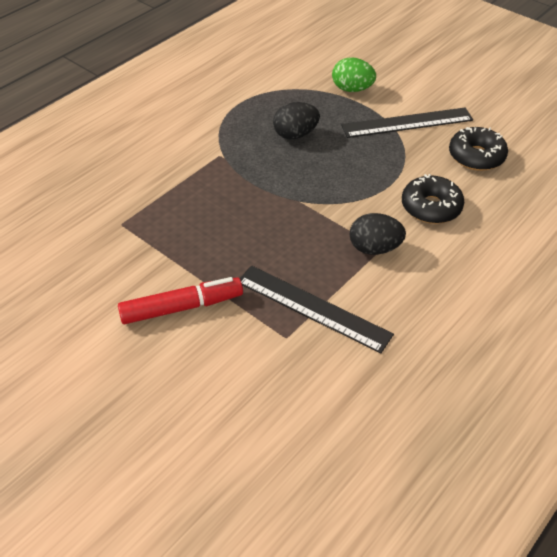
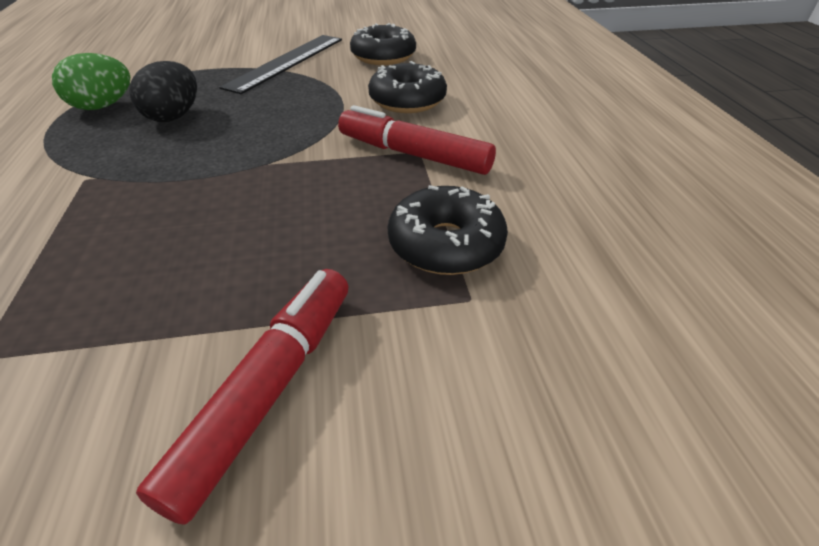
camera: 50 degrees left, 5 degrees down
(313, 307) = (446, 244): black ruler -> black donut
(352, 89) = (191, 63): green egg -> green egg (103, 106)
(374, 248) = (413, 154): black egg -> red marker

